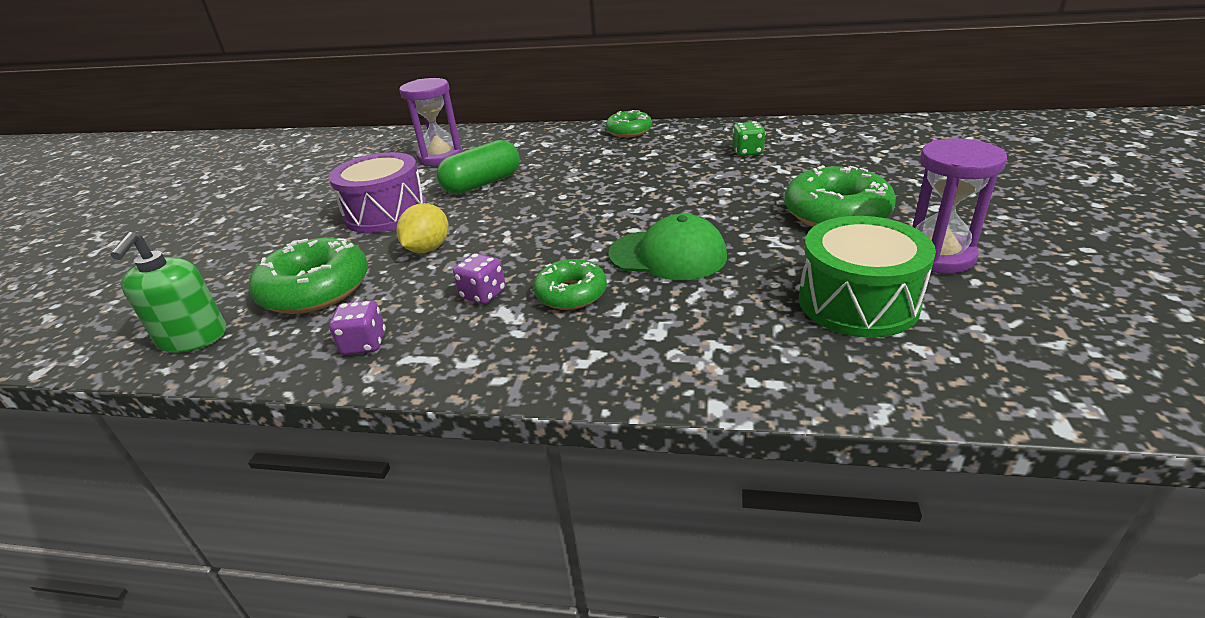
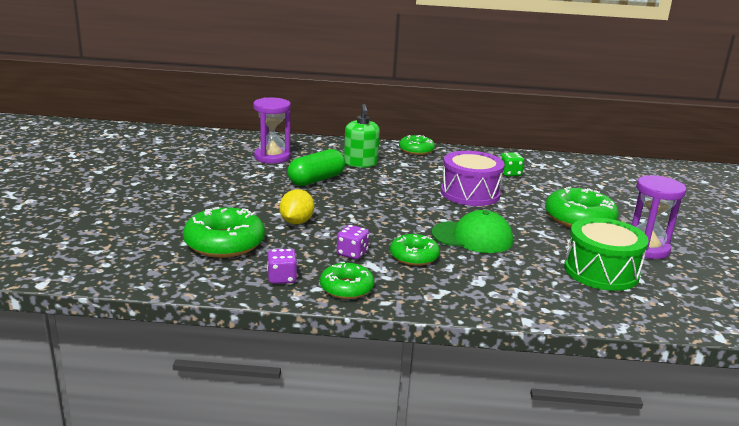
camera: 10 degrees left, 10 degrees down
(193, 338) = (149, 269): green soap dispenser -> green soap dispenser (360, 163)
(386, 213) = (249, 195): purple drum -> purple drum (470, 193)
(450, 356) = (346, 288): none -> green donut

